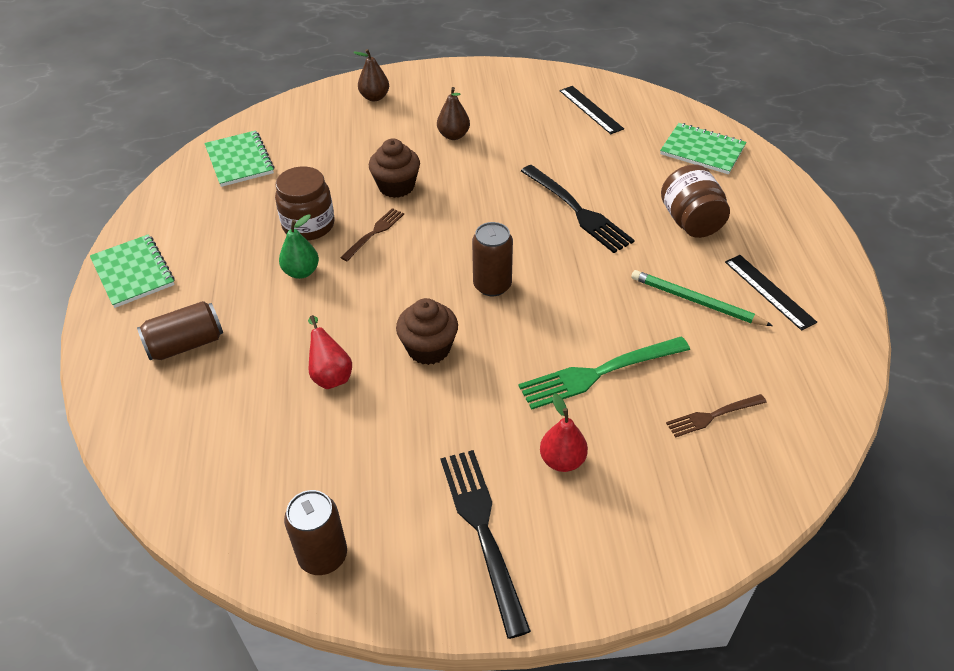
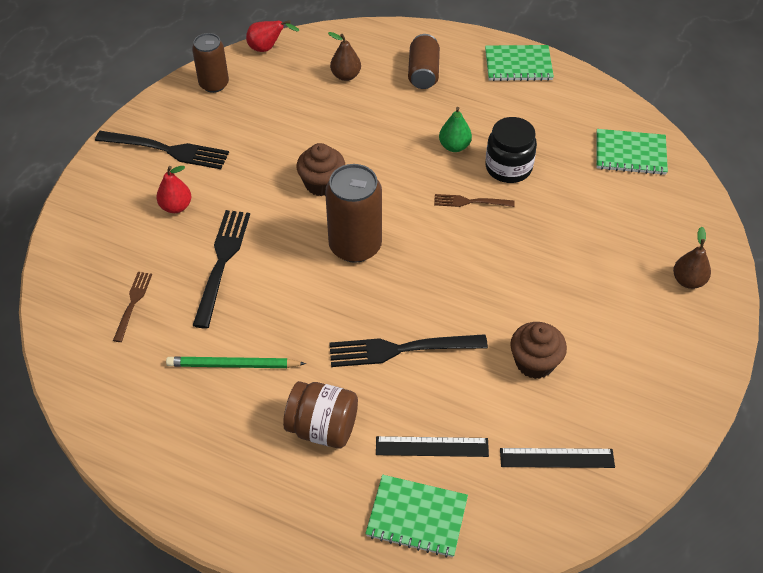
camera: 120 degrees right, 5 degrees up
(308, 225) = (508, 167): brown jar -> black jar
(330, 375) = (339, 128): red pear -> red pear (267, 48)
(374, 233) = (470, 202): brown fork -> brown fork turned 120 degrees clockwise
(396, 186) = (524, 239): brown cupcake -> brown cupcake (534, 362)
(453, 135) = (579, 314): brown pear -> brown pear (346, 76)
(492, 285) = (355, 246): brown can -> brown can, size x1.54
(599, 373) = (222, 263): green fork -> black fork
(696, 301) = (233, 365): green pencil -> green pencil turned 150 degrees counterclockwise
(702, 150) = (417, 517): green notebook -> green notebook turned 45 degrees clockwise
(769, 291) = (200, 425): black ruler -> black ruler (432, 446)

